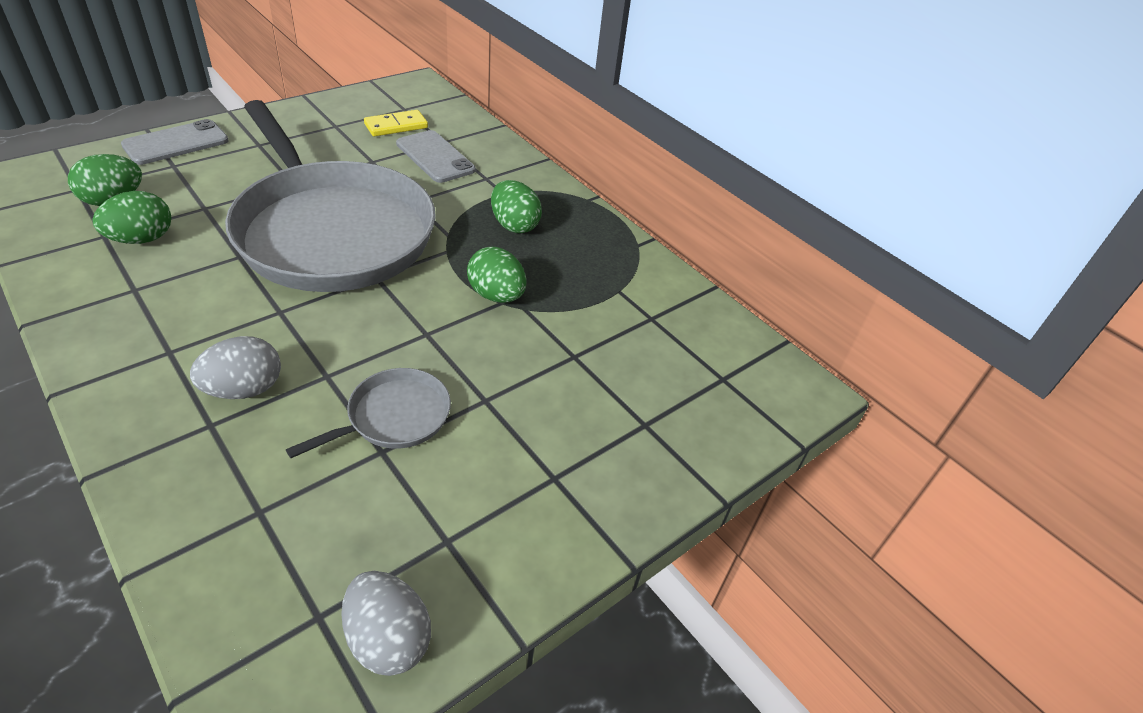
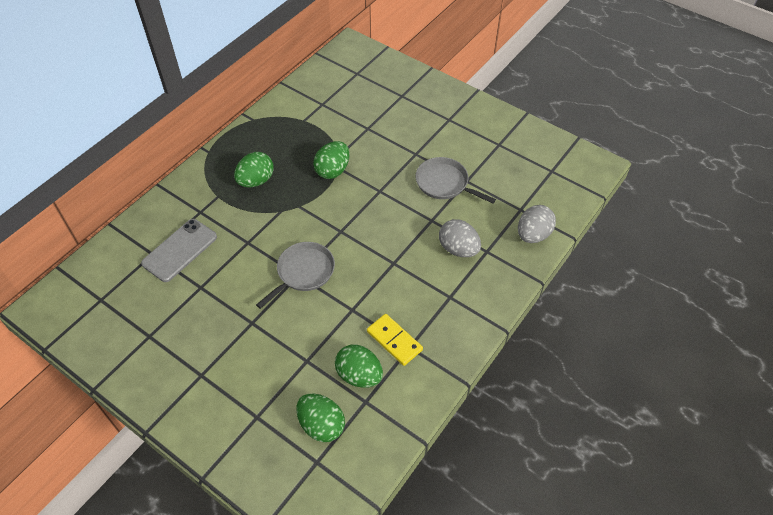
camera: 100 degrees left, 10 degrees up
(176, 143) = (220, 437): grey phone -> none
(332, 231) = (303, 272): grey pan -> grey pan, size x0.41
(388, 639) = (547, 148): grey egg -> grey egg (533, 235)
(396, 126) = (136, 293): yellow domino -> yellow domino (394, 340)

